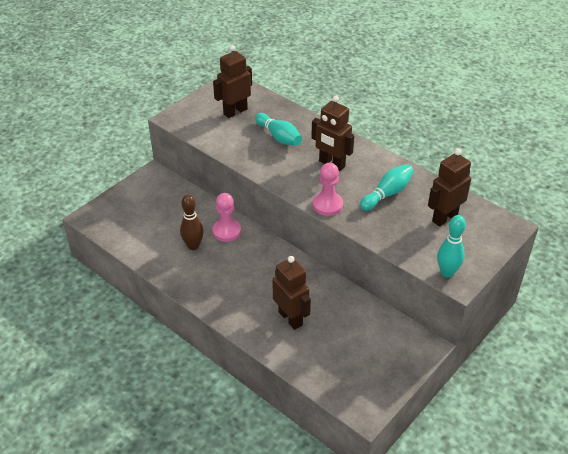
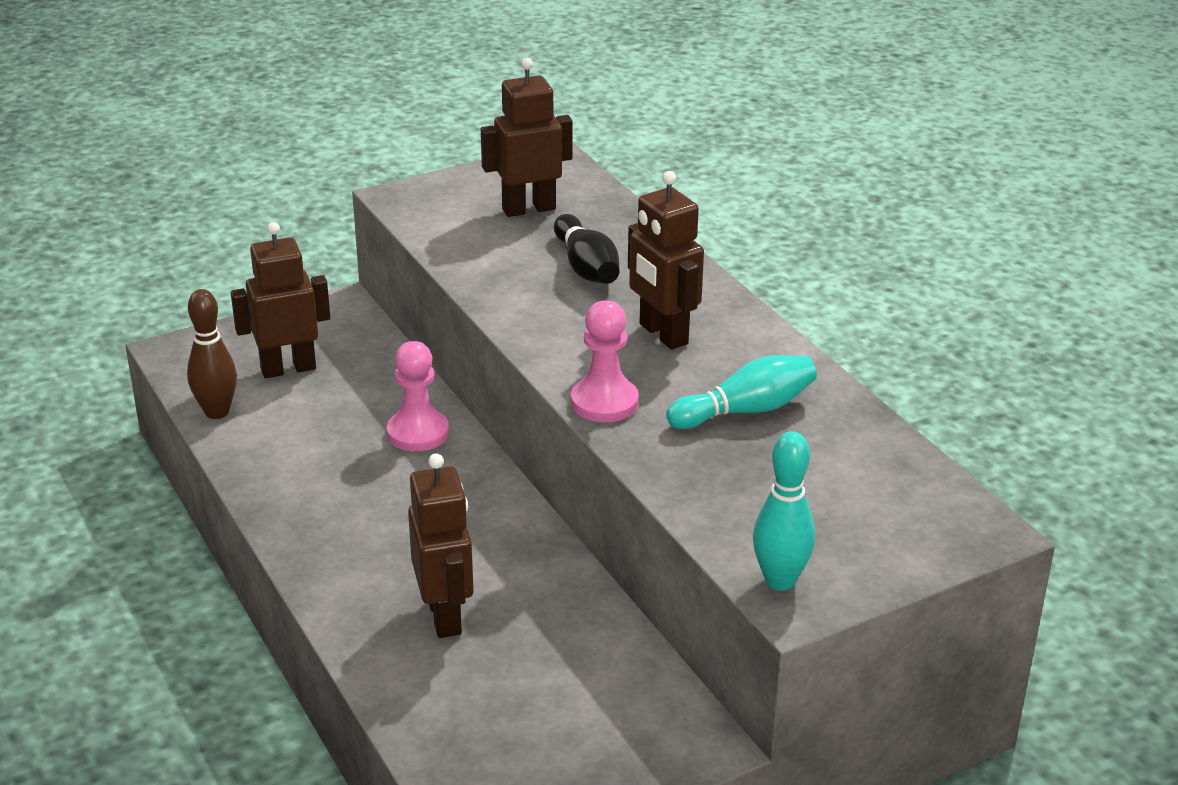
camera: 20 degrees right, 10 degrees down
(193, 246) = (336, 443): brown bowling pin -> brown bowling pin (217, 412)
(279, 137) = (586, 267): turquoise bowling pin -> black bowling pin
(444, 217) = (843, 480): brown robot -> brown robot (288, 368)

